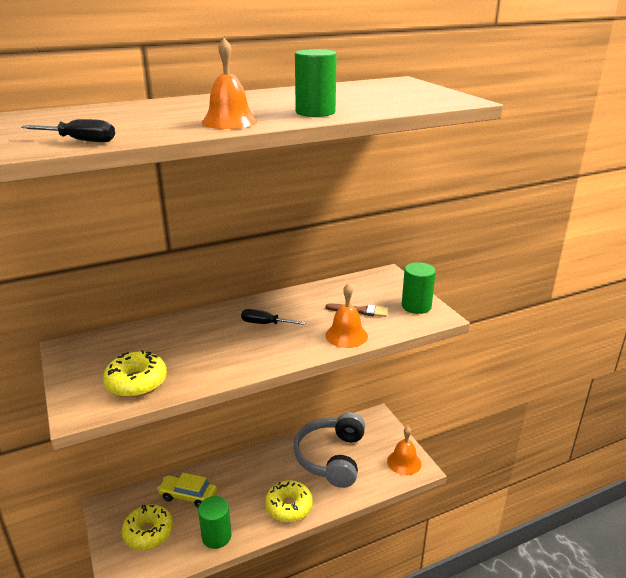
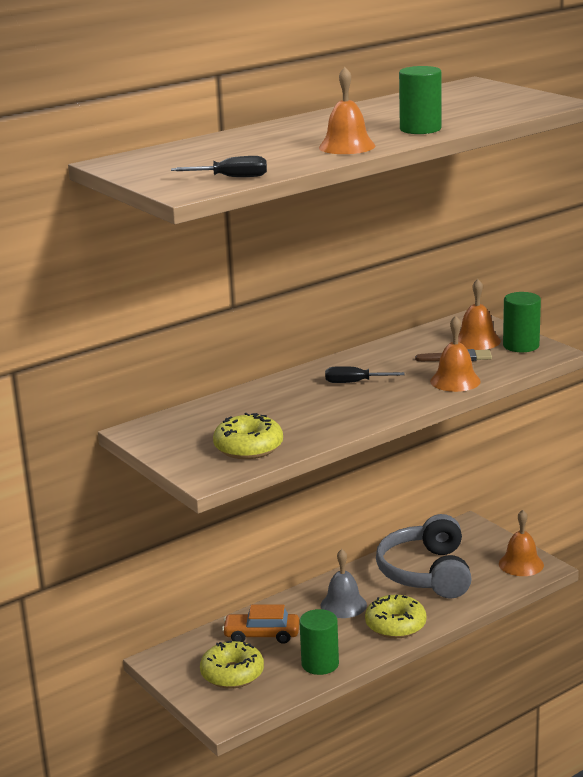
camera: 10 degrees left, 5 degrees down
(188, 496) = (262, 635): yellow car -> orange car
(259, 477) = (343, 605): none -> grey bell
(383, 296) = (477, 340): none -> orange bell

